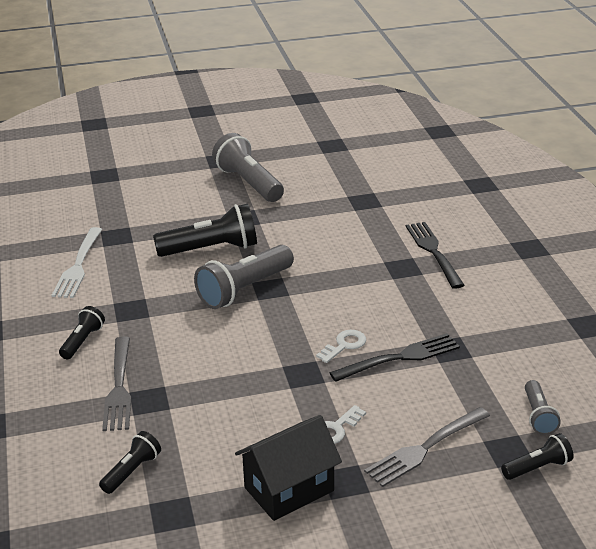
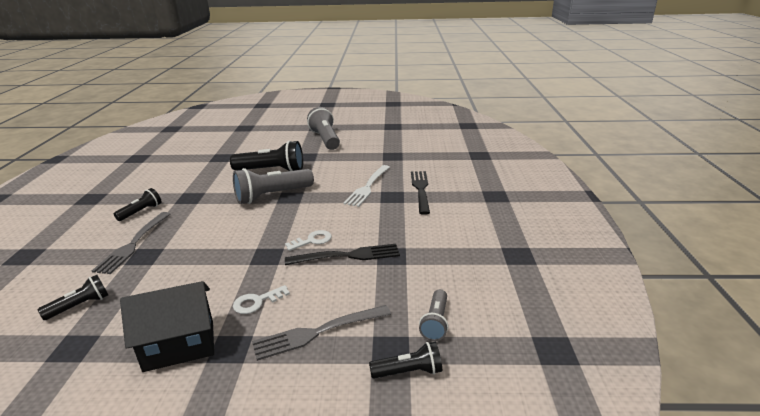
camera: 15 degrees right, 5 degrees down
(78, 266) = (183, 170): white fork -> white fork (367, 187)

